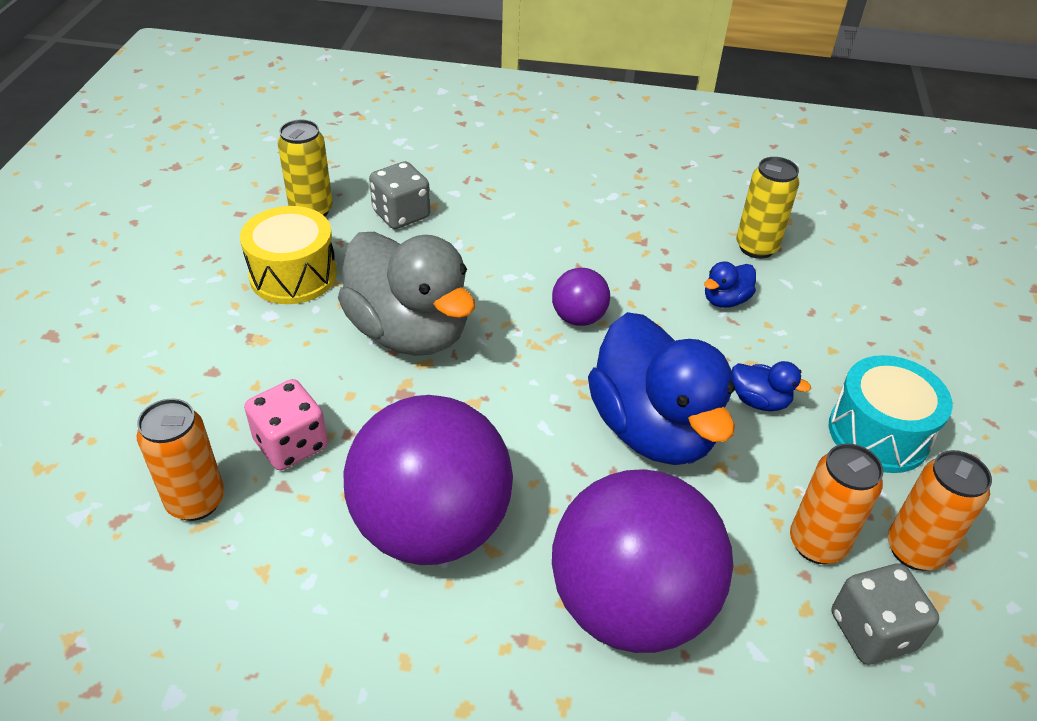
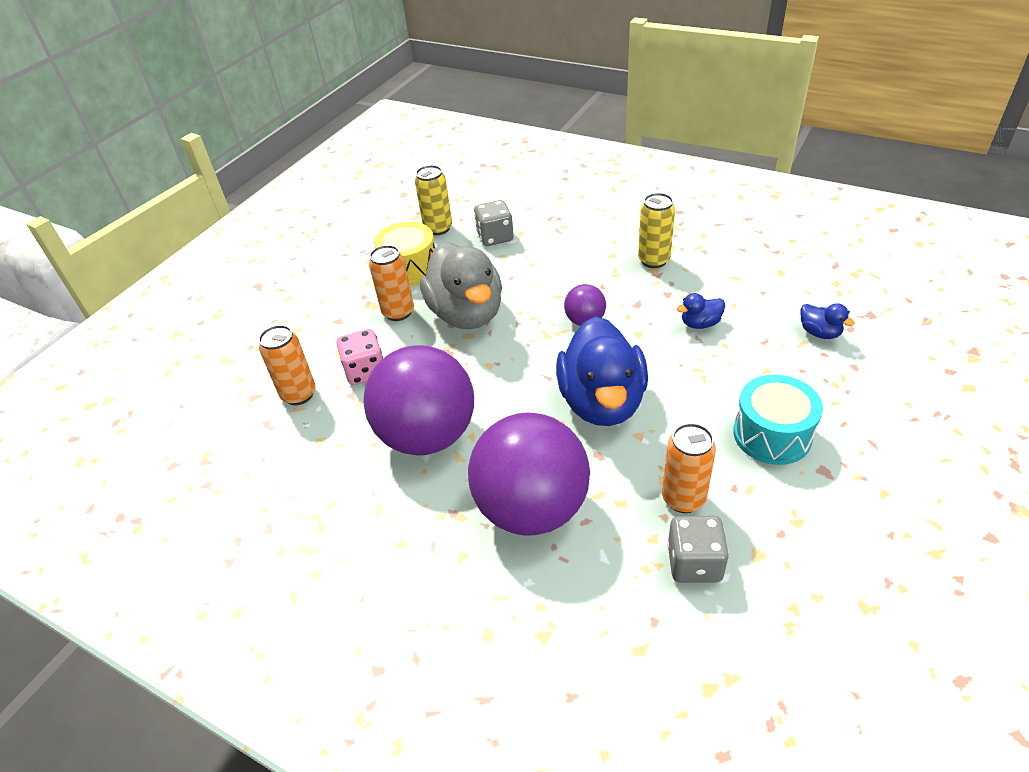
camera: 25 degrees right, 0 degrees up
(756, 247) = (744, 289): yellow can -> yellow can (653, 260)
(759, 401) = (690, 397): blue duck -> blue duck (819, 333)
(914, 550) = (756, 518): orange can -> orange can (398, 312)

